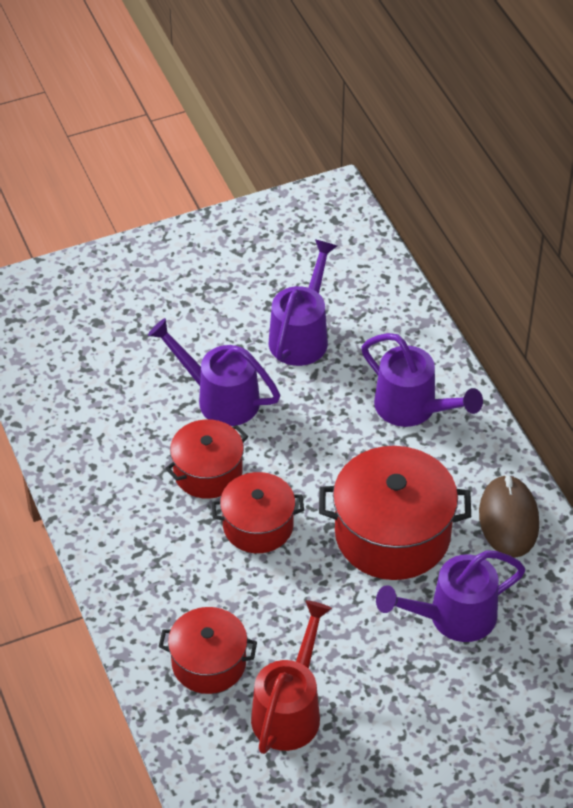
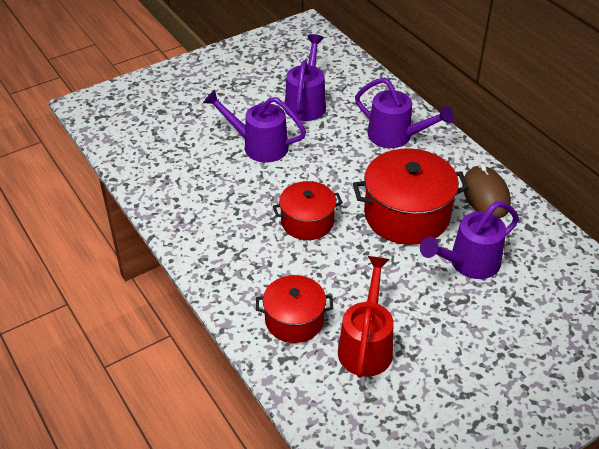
camera: 10 degrees left, 5 degrees down
(208, 472) = (261, 192): red pot -> none

